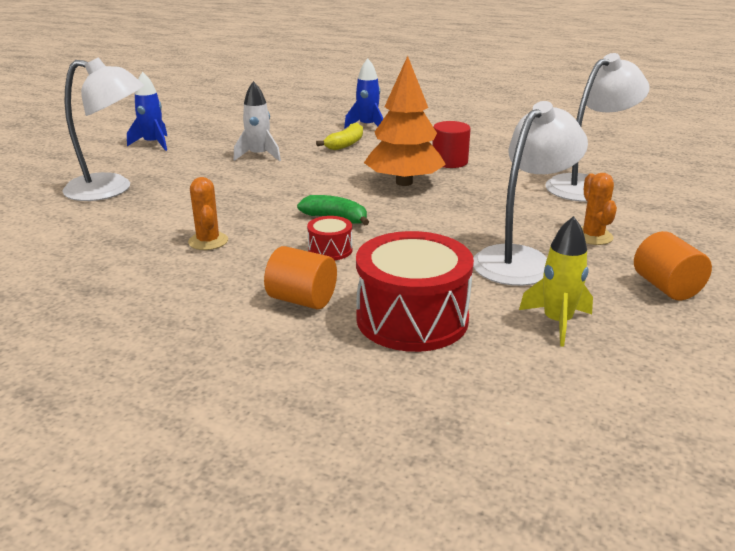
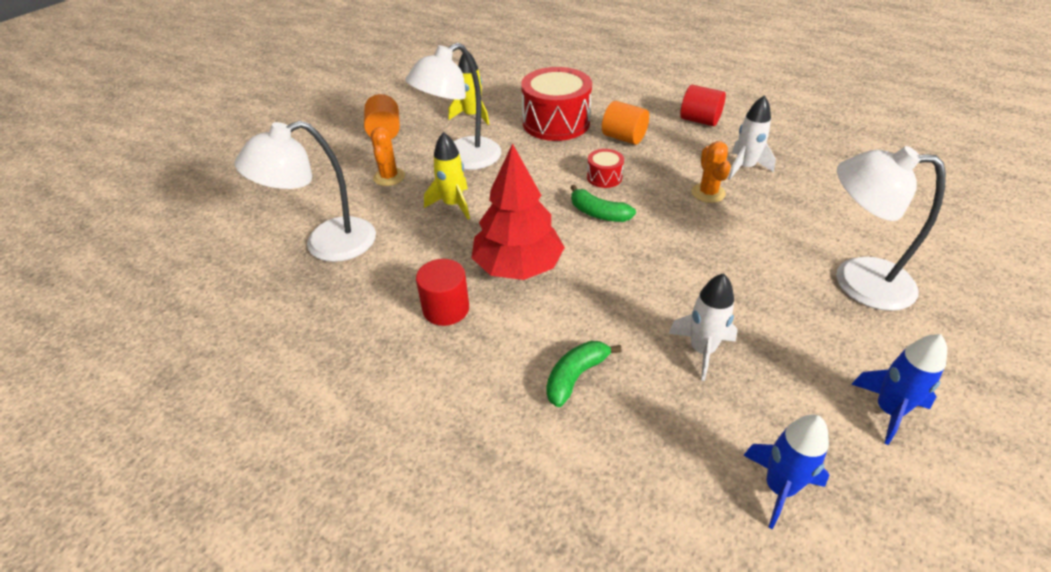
camera: 170 degrees left, 15 degrees up
(145, 270) = (744, 167): none -> white rocket
(170, 336) = (699, 120): none -> red cylinder
(345, 144) = (576, 376): yellow banana -> green banana
(367, 126) = (530, 448): blue rocket -> blue rocket (779, 488)
(404, 182) = (518, 266): orange tree -> red tree
(494, 217) = (453, 204): none -> yellow rocket

